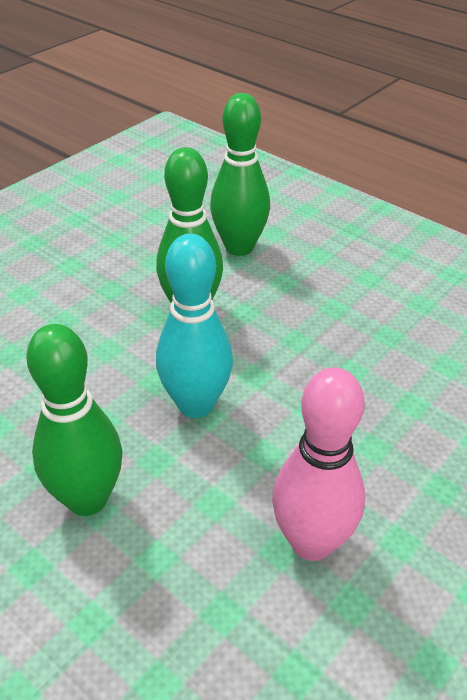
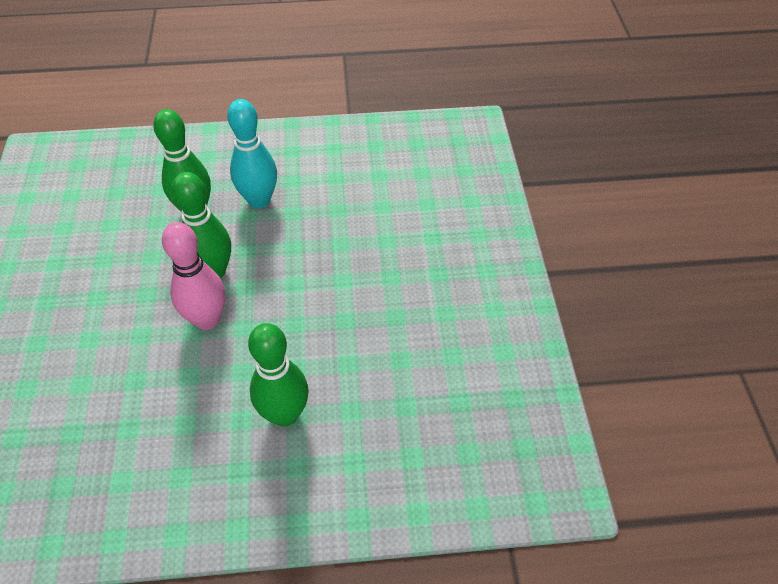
camera: 45 degrees left, 10 degrees up
(196, 404) = (282, 323): turquoise bowling pin -> turquoise bowling pin (259, 200)
(311, 542) = (410, 344): pink bowling pin -> pink bowling pin (207, 319)

